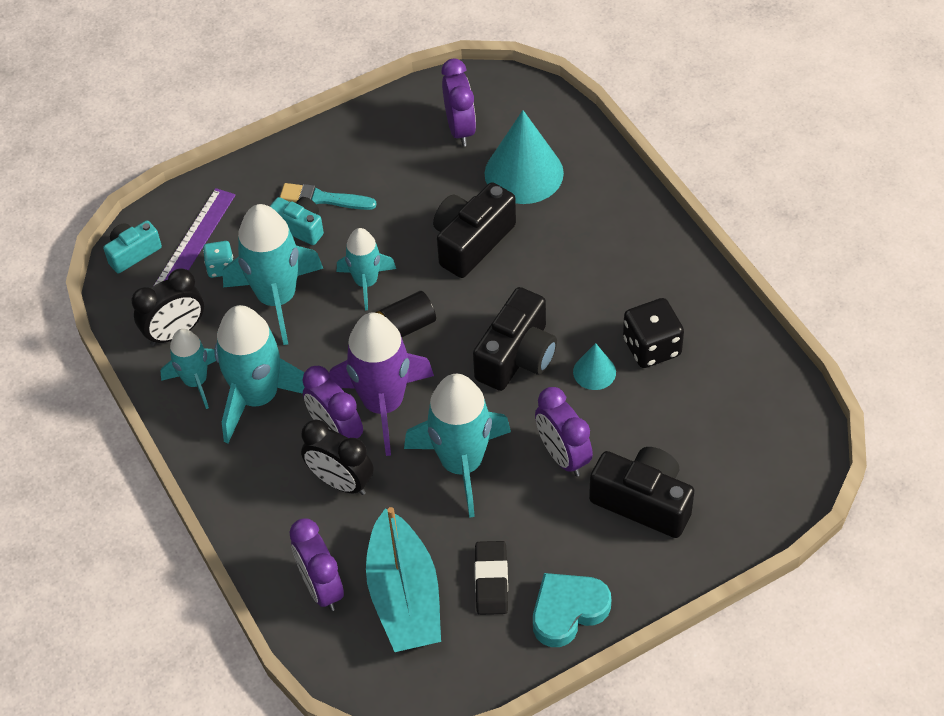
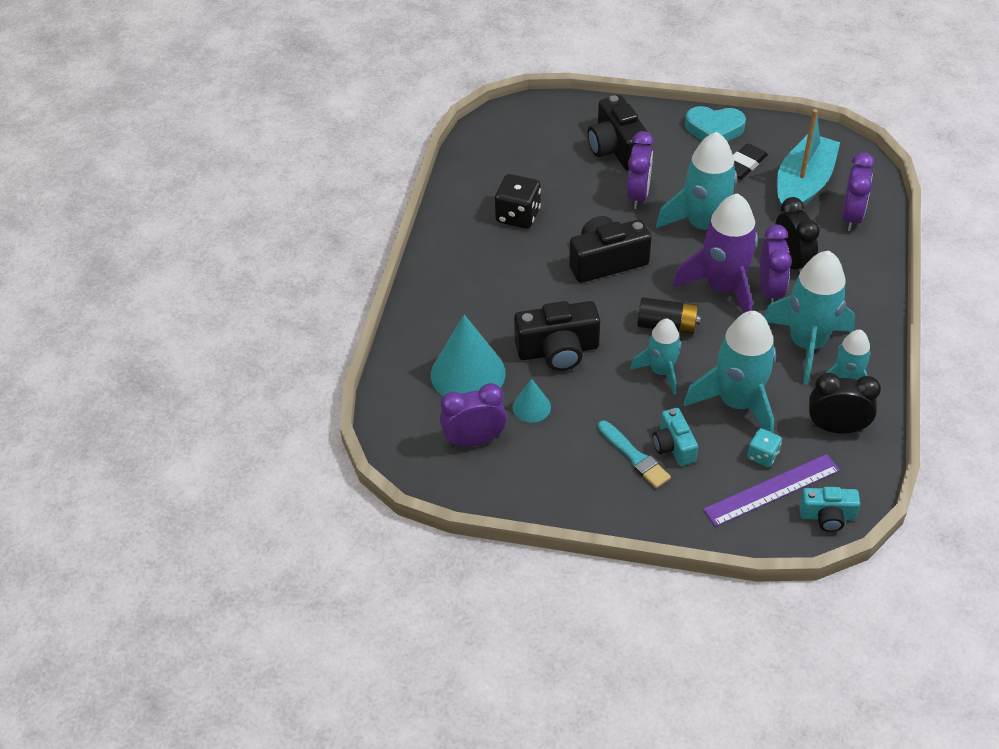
camera: 140 degrees left, 5 degrees down
(460, 129) = (474, 440): purple clock -> purple clock turned 45 degrees clockwise
(594, 372) = (568, 224): turquoise cone -> turquoise cone (531, 407)

